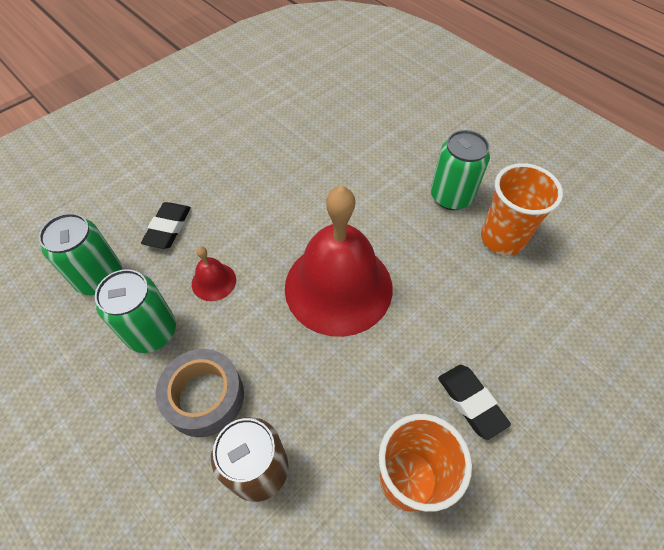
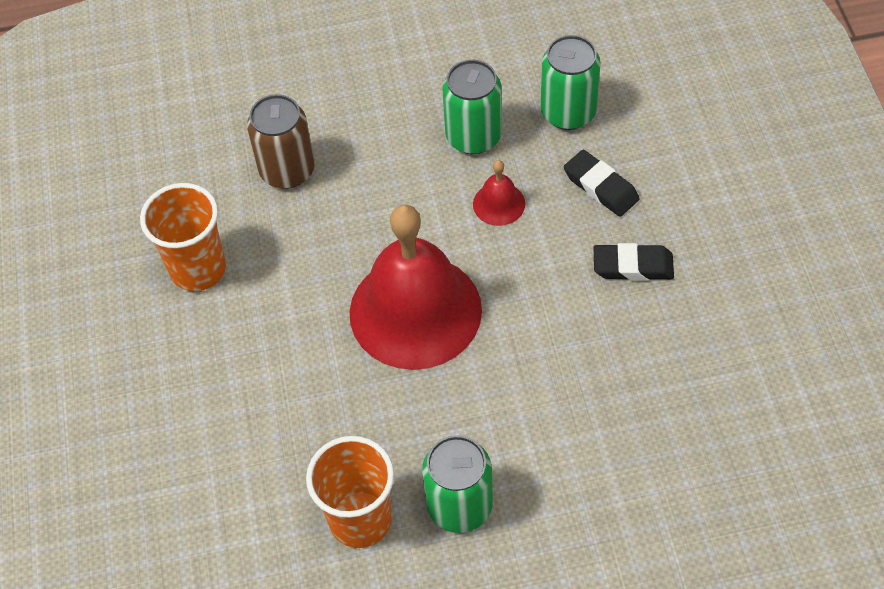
camera: 125 degrees right, 0 degrees up
(204, 397) = (377, 155): grey tape -> none
(471, 402) = (217, 356): black eraser -> black eraser (633, 266)

